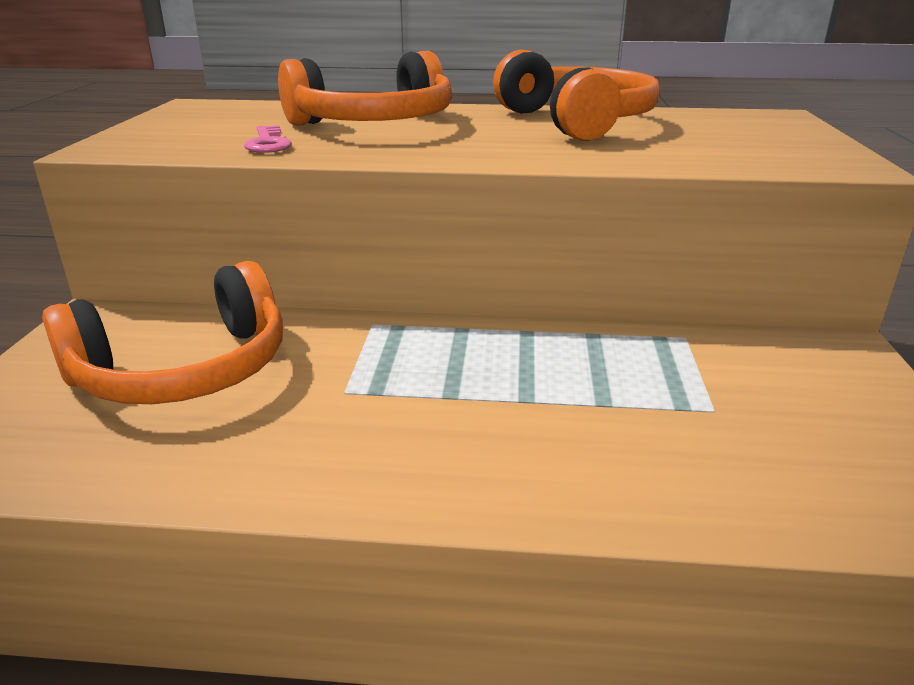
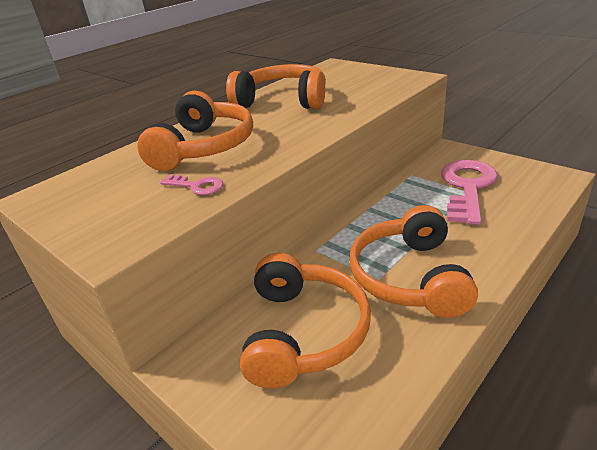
camera: 50 degrees left, 5 degrees up
(373, 418) = (410, 277): none -> orange headphones
(727, 404) = (467, 187): none -> pink key

